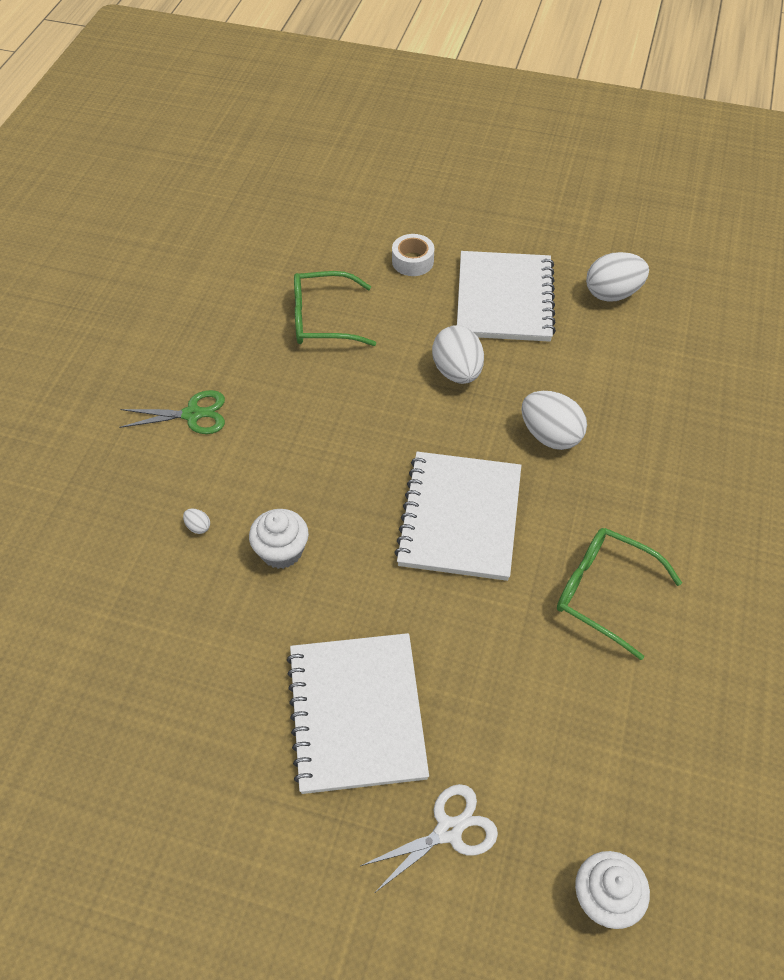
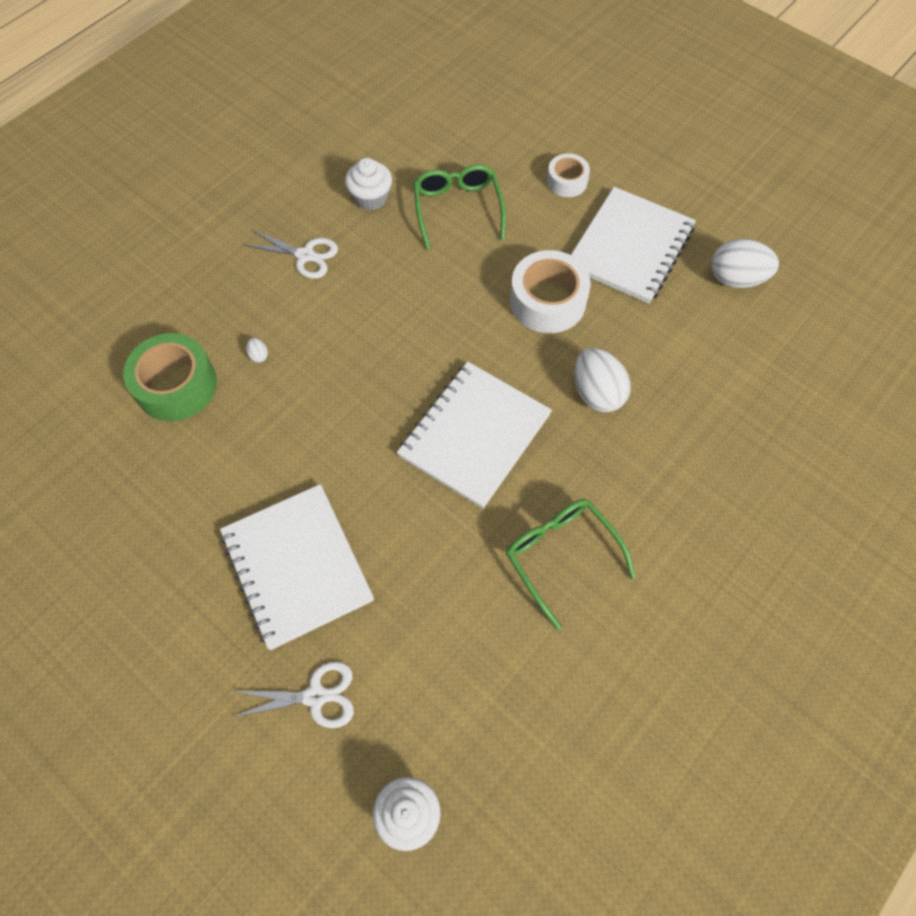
camera: 25 degrees right, 10 degrees up
(124, 590) = (176, 385): none -> green tape
(192, 414) = (305, 255): green scissors -> white scissors
(281, 551) = (312, 403): white cupcake -> white cupcake (371, 198)
(323, 319) = (457, 209): green glasses -> green glasses turned 60 degrees clockwise
(356, 713) = (297, 566): white notebook -> white notebook turned 45 degrees counterclockwise
(457, 372) = (547, 301): white egg -> white tape

